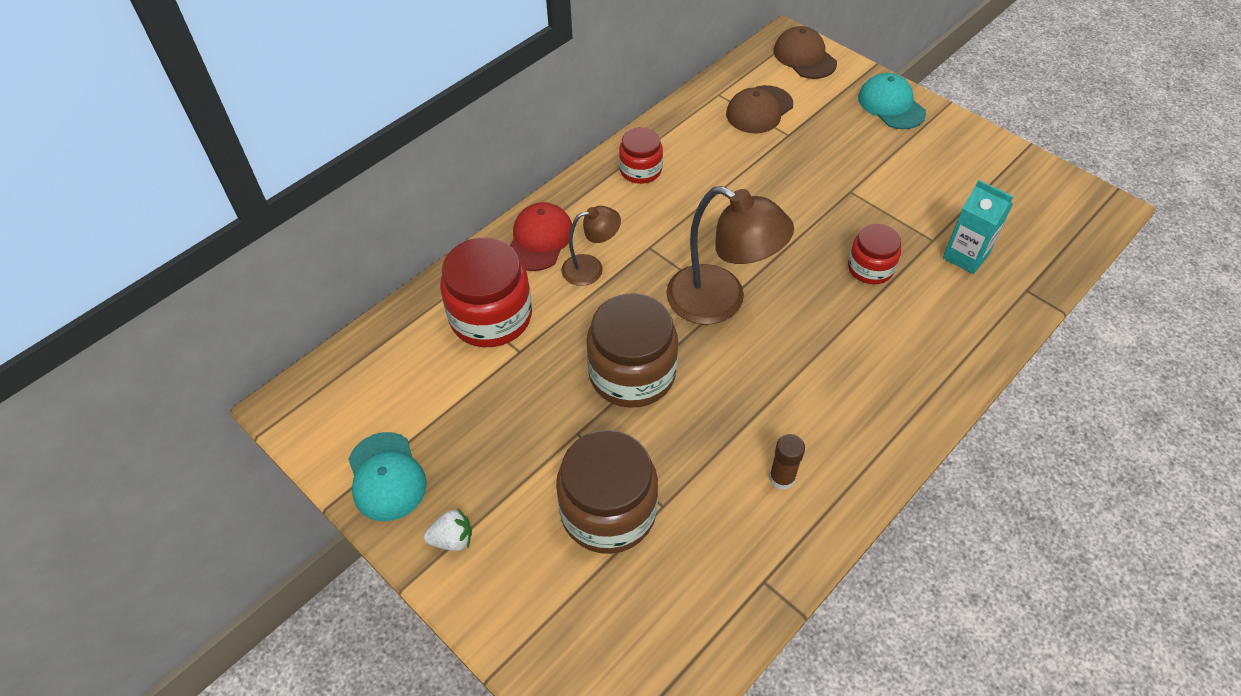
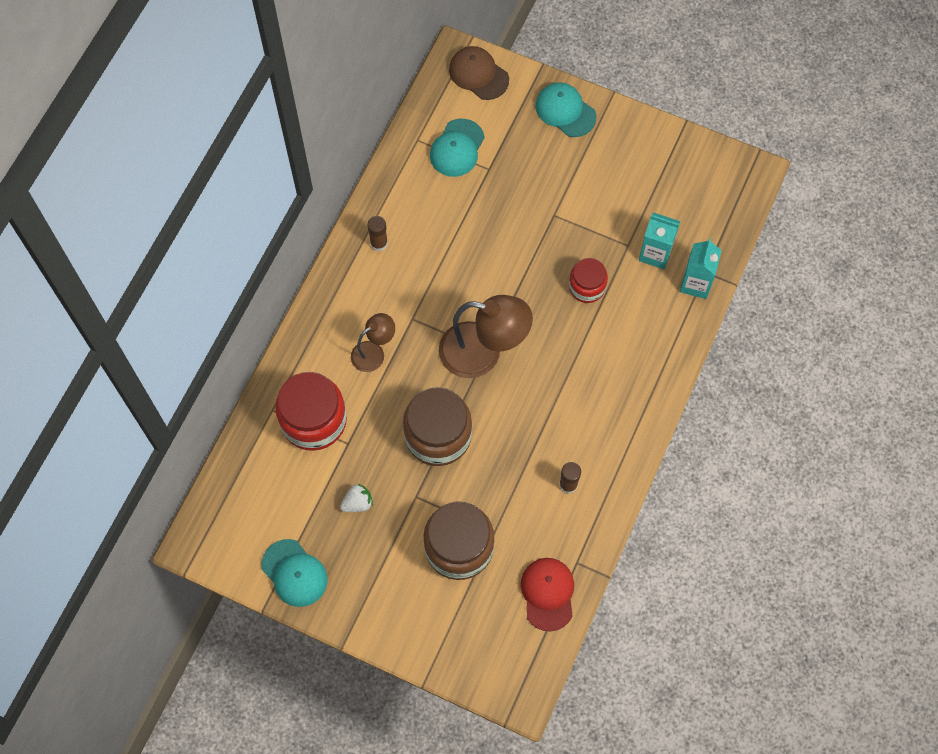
camera: 20 degrees left, 15 degrees up
(452, 539) = (361, 602): white strawberry -> white strawberry (357, 503)
(539, 239) = (322, 337): red cap -> red cap (548, 594)
(640, 170) = (379, 243): red jar -> brown glue stick
(759, 110) = (457, 148): brown cap -> turquoise cap
(1011, 298) = (696, 283): none -> turquoise carton

